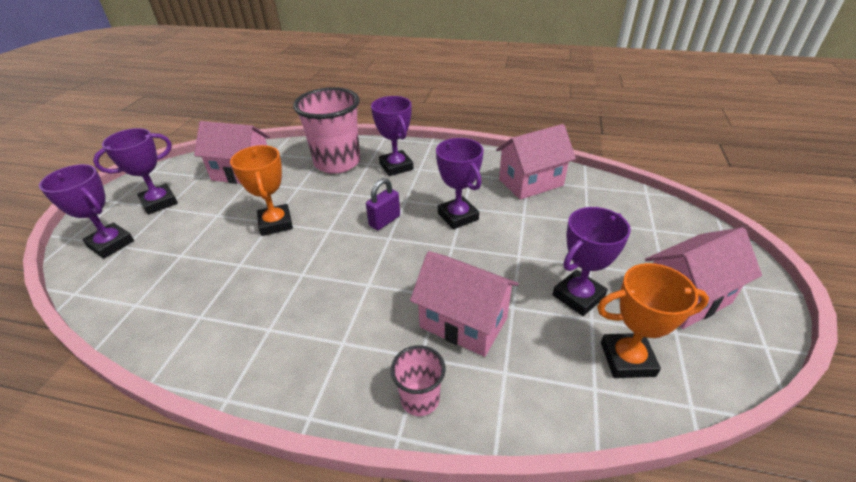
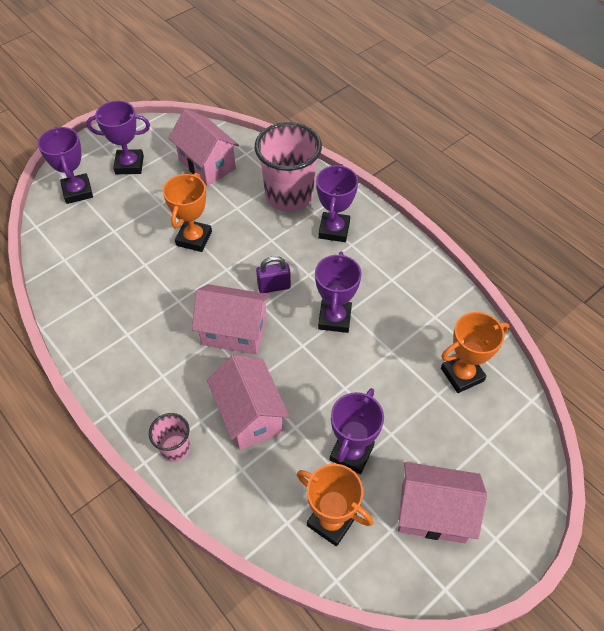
camera: 35 degrees right, 15 degrees up
(531, 182) = (434, 321): pink house -> pink house (234, 332)
(578, 296) = (351, 453): purple trophy -> purple trophy turned 60 degrees counterclockwise
(587, 202) = (462, 374): none -> orange trophy

